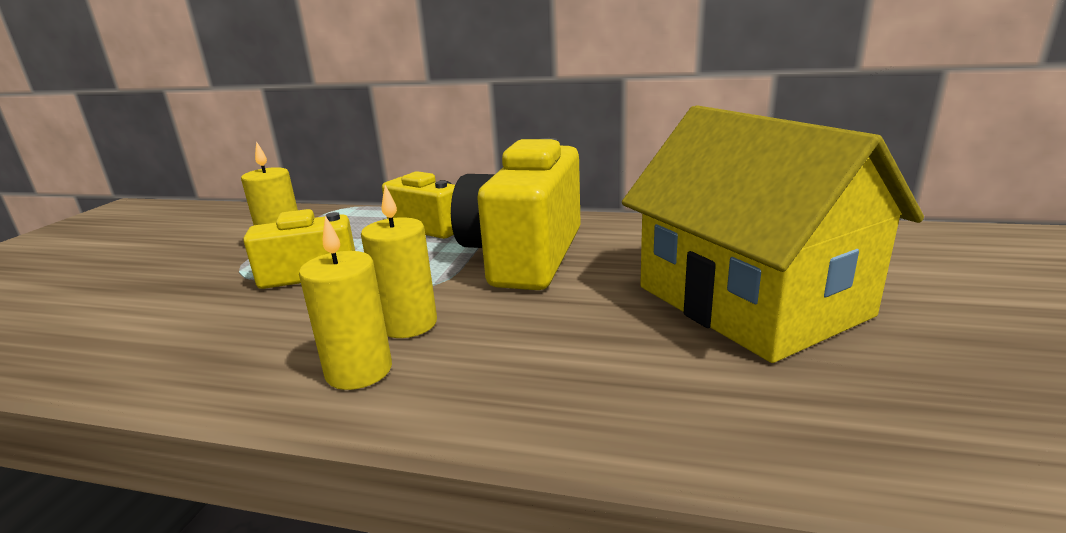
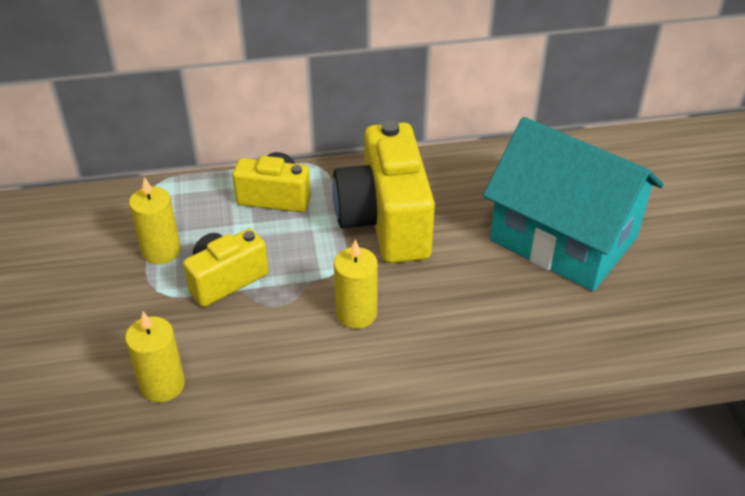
camera: 25 degrees left, 20 degrees up
(359, 371) = (360, 361): yellow candle -> yellow candle (162, 385)
(750, 301) = (563, 238): yellow house -> turquoise house

